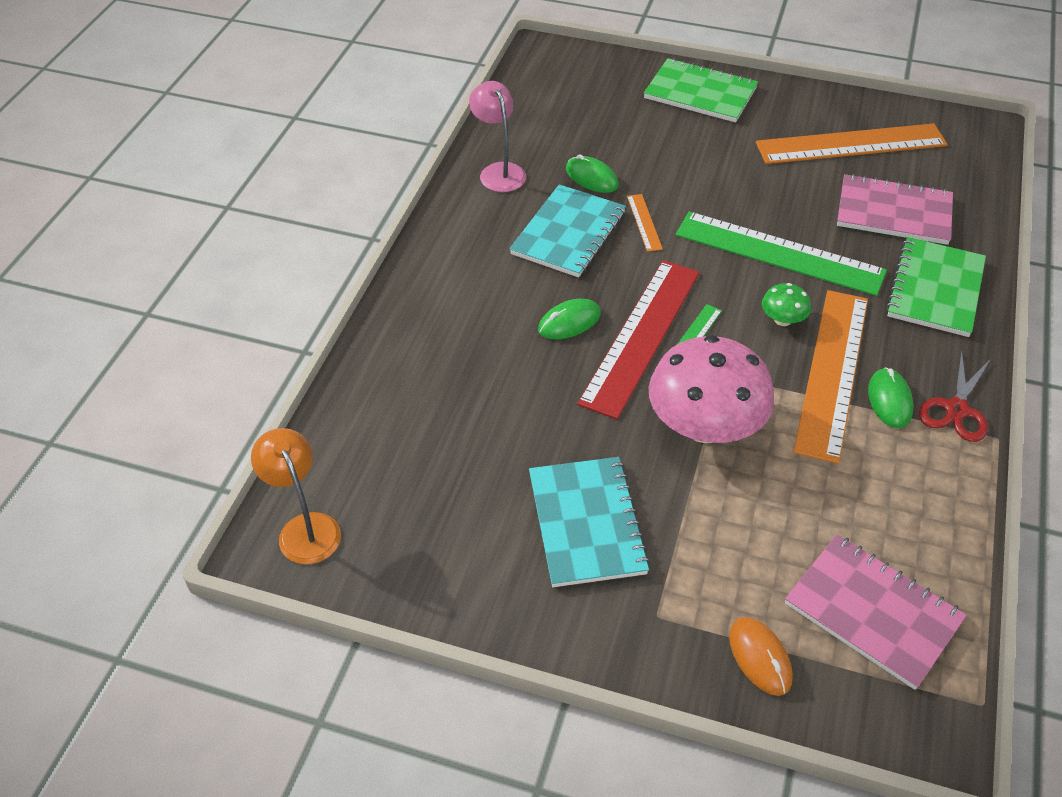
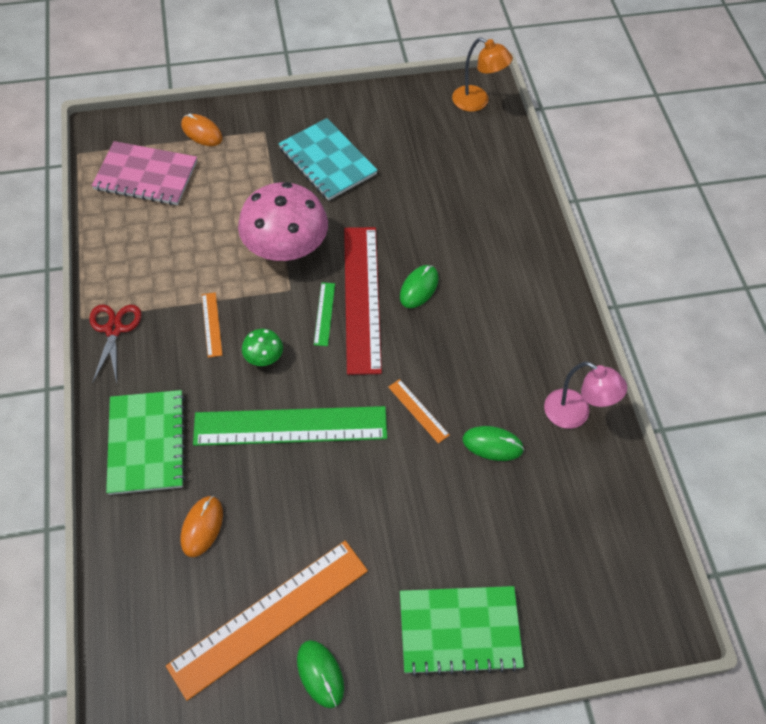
camera: 150 degrees right, 10 degrees up
(568, 233) = (471, 370): turquoise notebook -> none
(832, 372) = (211, 324): orange ruler -> orange ruler, size x0.42
(889, 400) = (164, 317): green mouse -> green mouse (320, 674)
(893, 212) = (202, 527): pink notebook -> orange mouse

